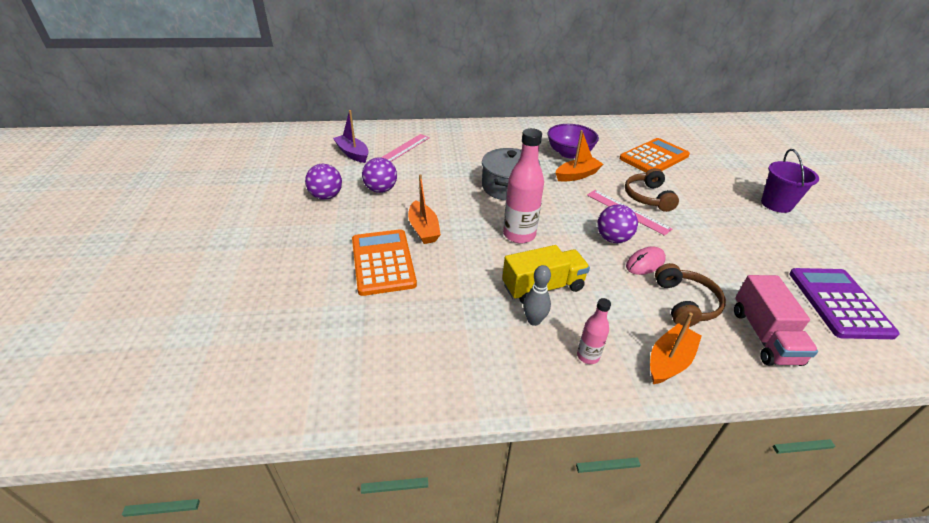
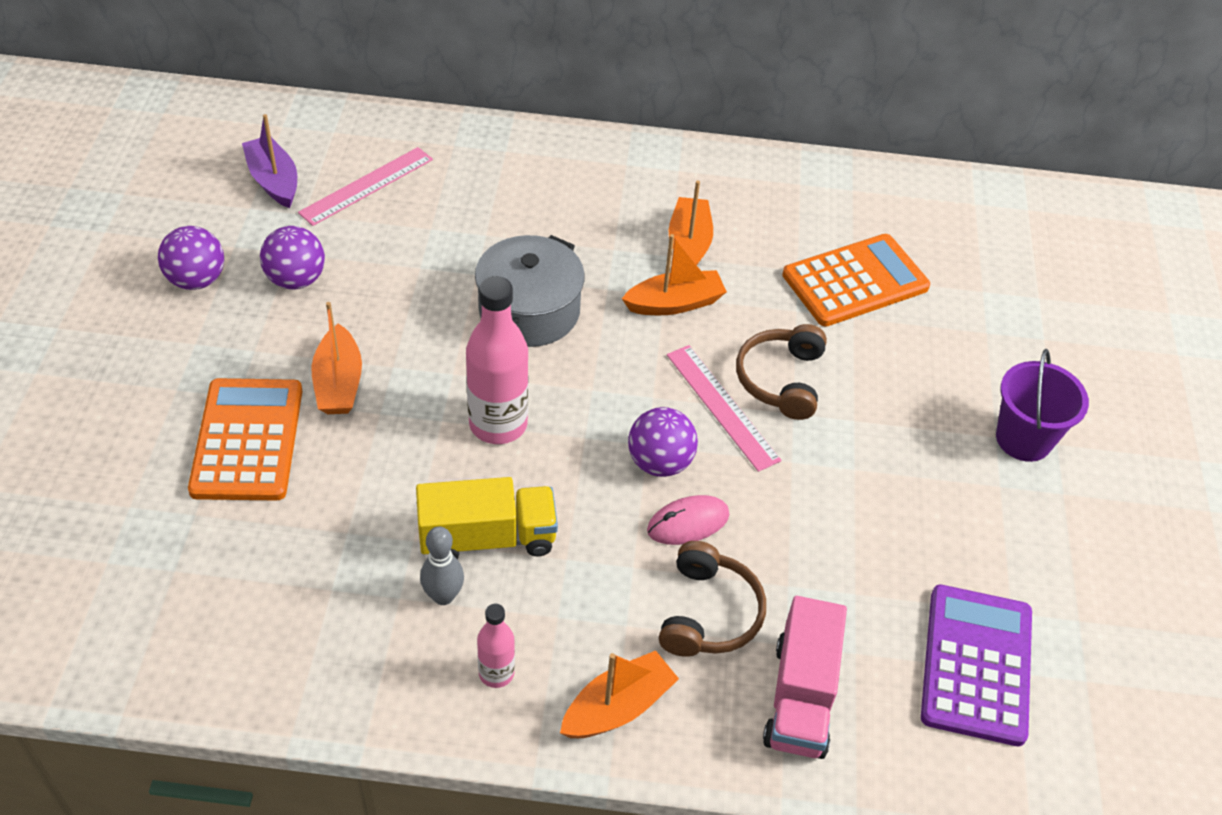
camera: 10 degrees right, 10 degrees up
(569, 153) = (689, 244): purple bowl -> orange boat

